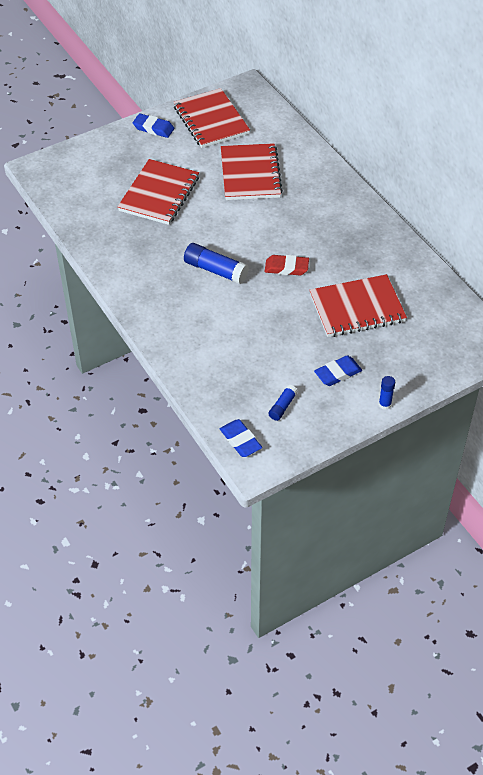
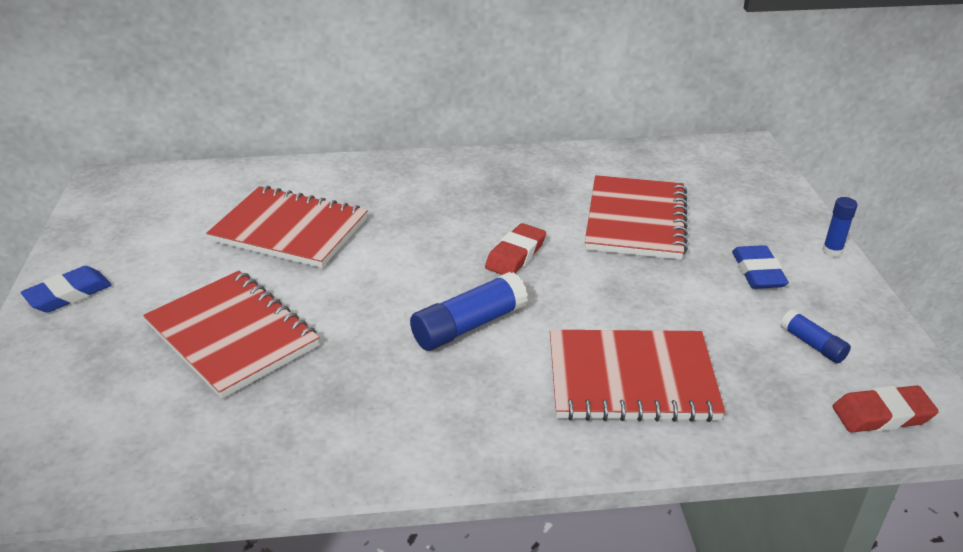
camera: 65 degrees left, 15 degrees down
(211, 120) = (131, 231): red notebook -> red notebook (631, 379)
(240, 440) = (882, 415): blue eraser -> red eraser

